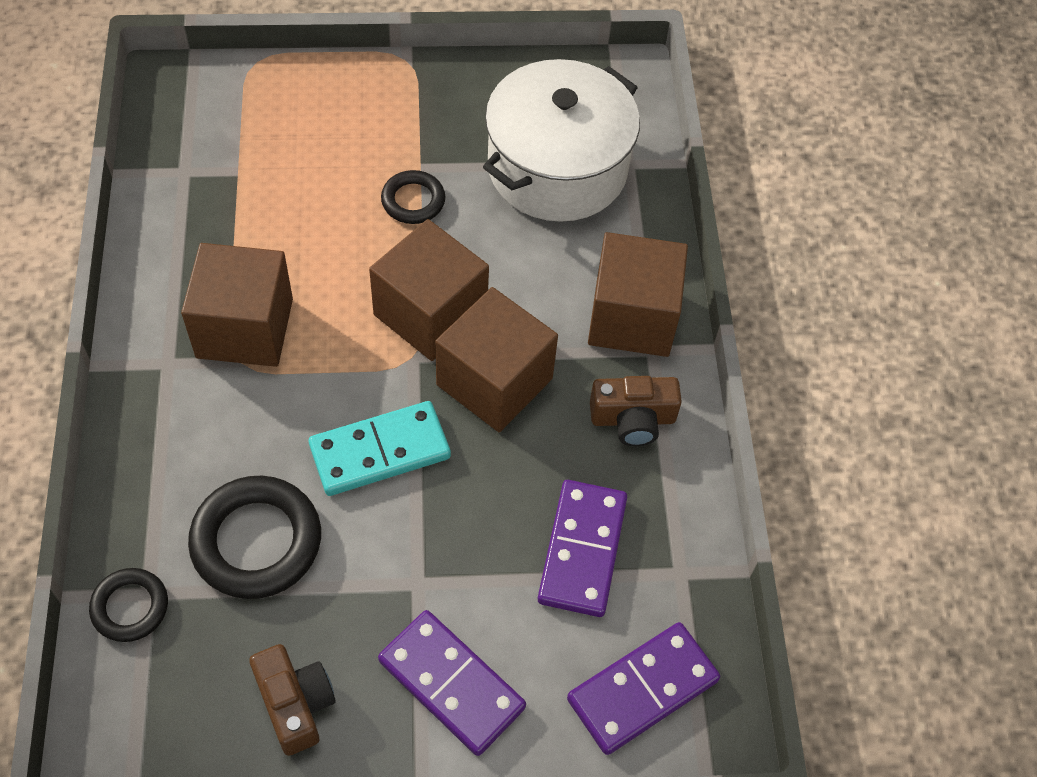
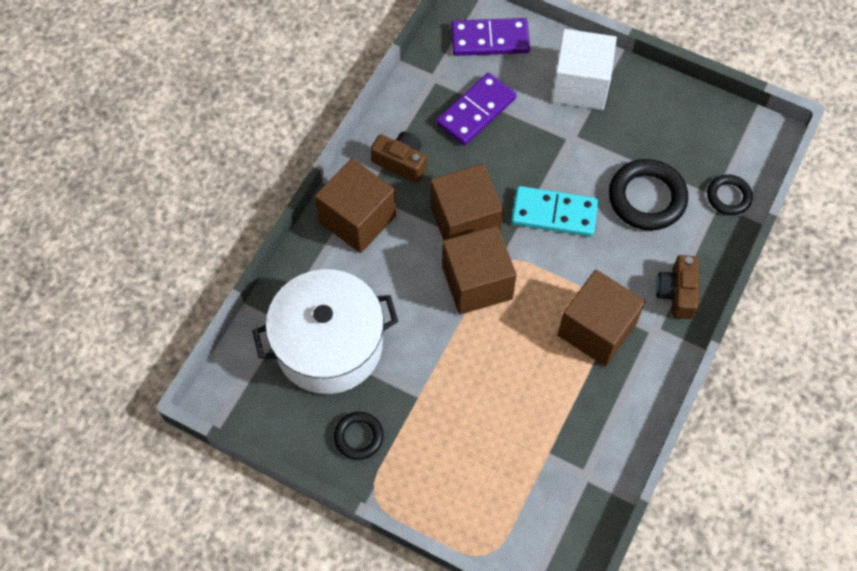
camera: 145 degrees left, 5 degrees up
(295, 703) = (662, 112): brown camera -> brown camera (677, 293)
(413, 201) = (440, 369): black ring -> black ring (358, 437)
(451, 684) = (580, 85): purple domino -> white cube

